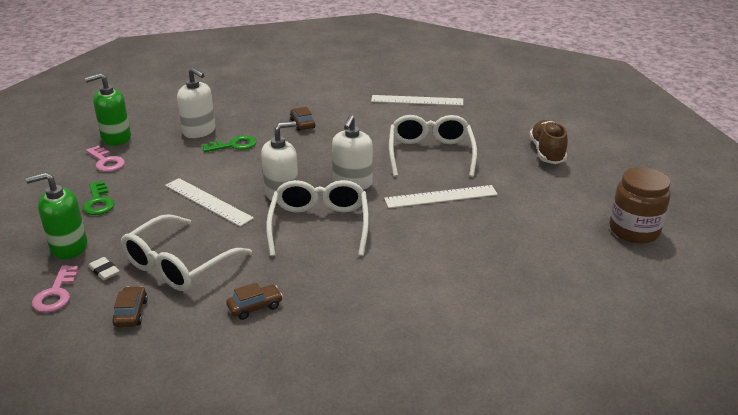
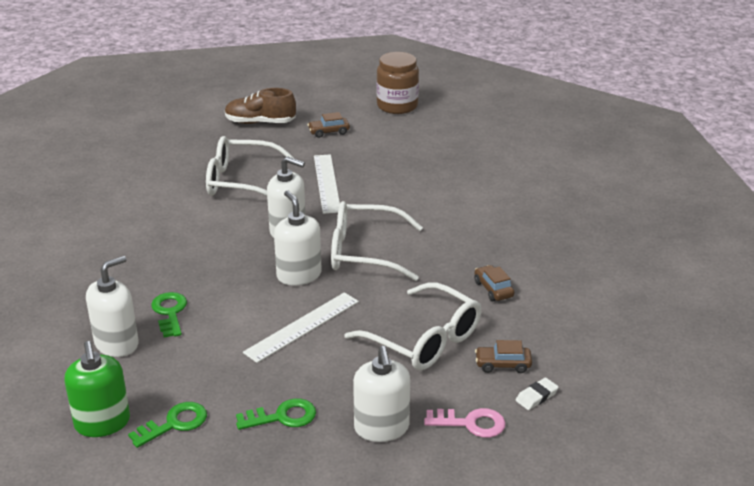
camera: 85 degrees left, 0 degrees up
(69, 247) = (381, 428): green soap dispenser -> white soap dispenser
(104, 271) = (431, 392): white eraser -> white eraser (536, 396)
(106, 162) = (174, 424): pink key -> green key
(302, 124) = (134, 260): brown car -> brown car (329, 132)
(417, 100) = (110, 180): white ruler -> none

